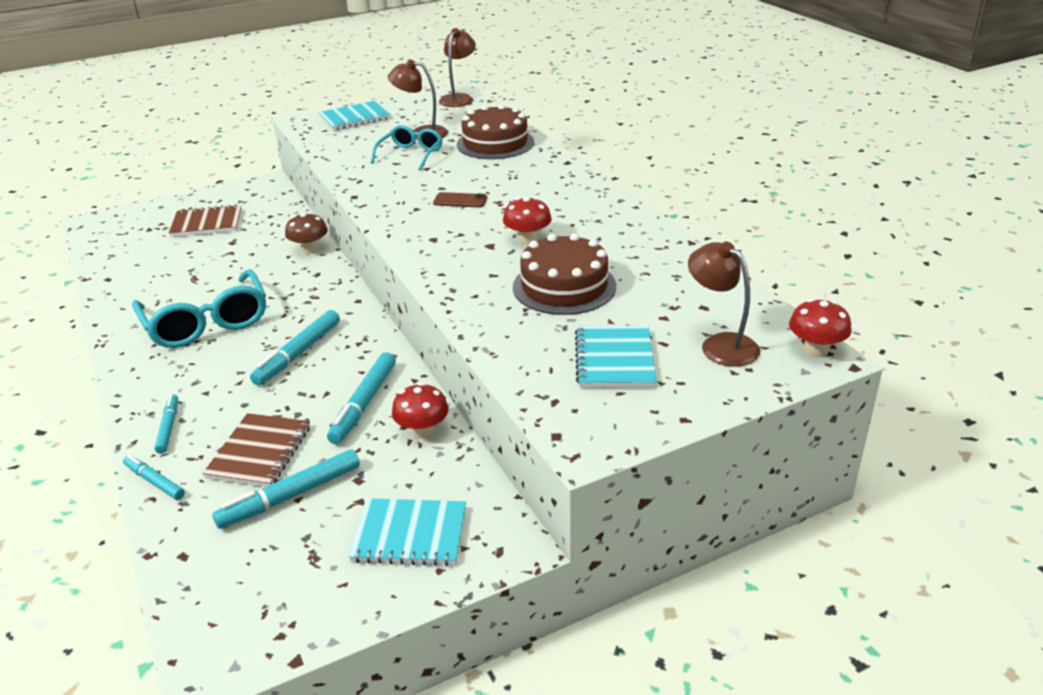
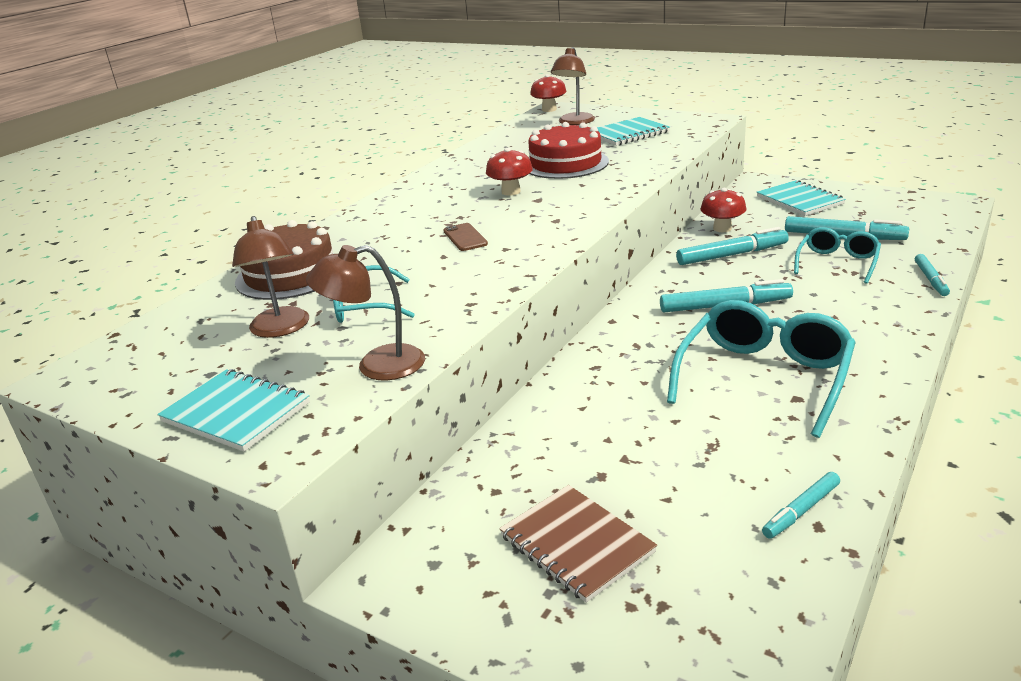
camera: 120 degrees left, 5 degrees down
(168, 427) = (891, 306): turquoise marker -> turquoise marker (801, 511)
(259, 452) = (837, 263): brown notebook -> turquoise glasses
(309, 250) = (551, 400): brown mushroom -> none
(459, 98) = (107, 360): brown lamp -> brown lamp (377, 366)
(564, 286) = (565, 164): brown cake -> red cake

